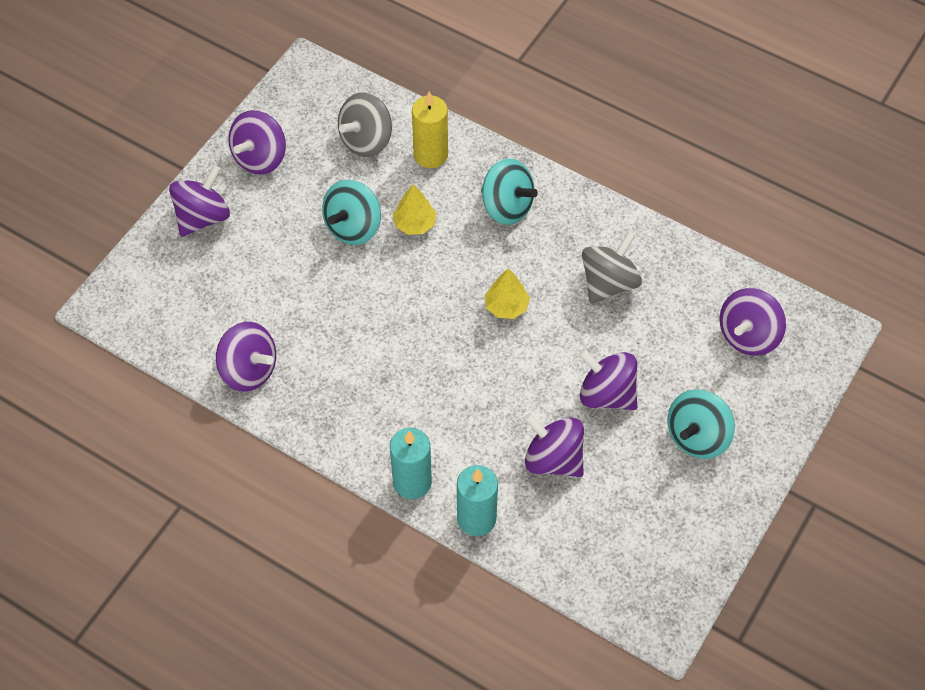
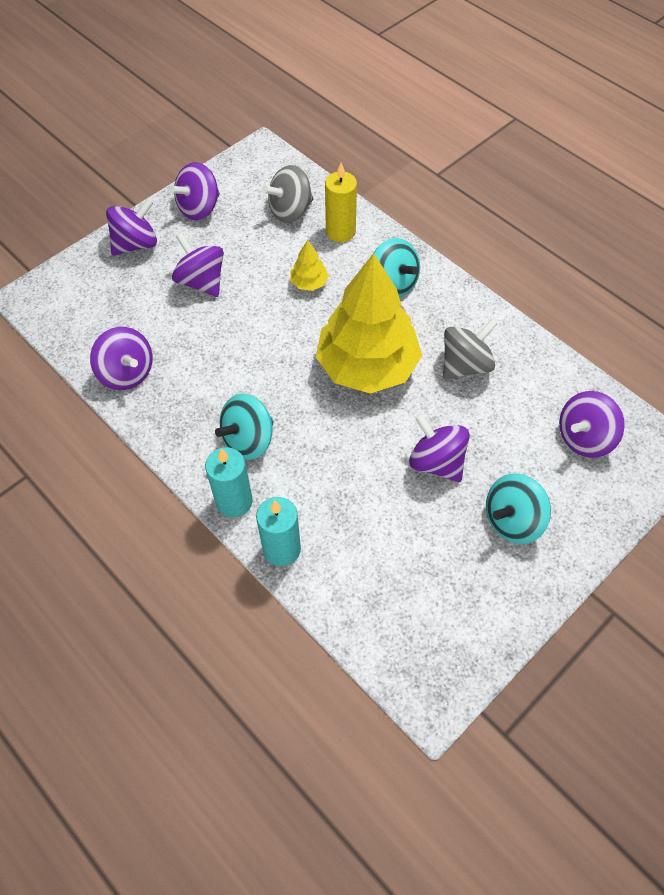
camera: 15 degrees right, 0 degrees up
(353, 227) = (256, 276): turquoise spinning top -> turquoise spinning top (248, 440)
(506, 306) = (367, 366): yellow tree -> yellow tree, size x2.49
(553, 459) = (370, 510): purple spinning top -> purple spinning top (201, 282)

